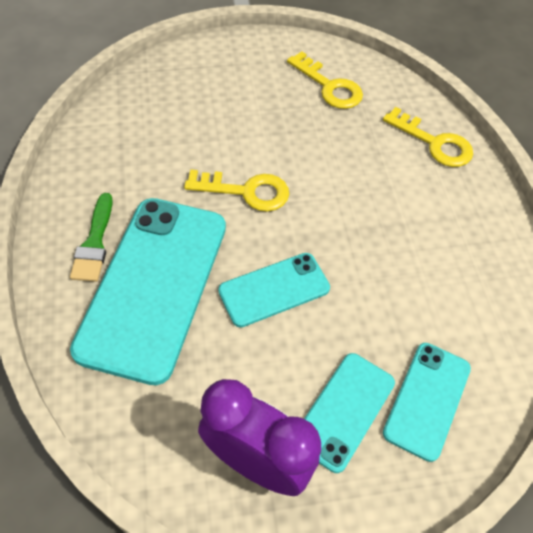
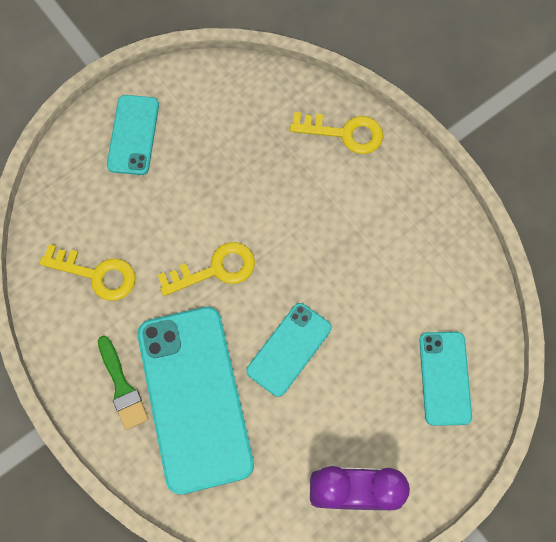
camera: 25 degrees left, 15 degrees up
(329, 86) = (224, 116): yellow key -> yellow key (96, 274)
(344, 410) = (391, 419): turquoise phone -> turquoise phone (133, 135)

